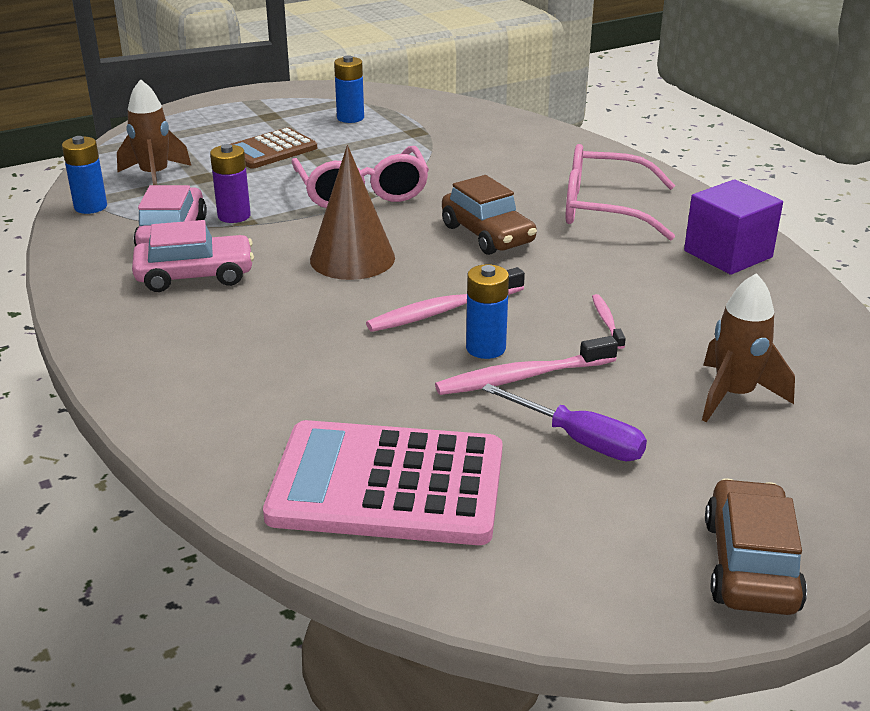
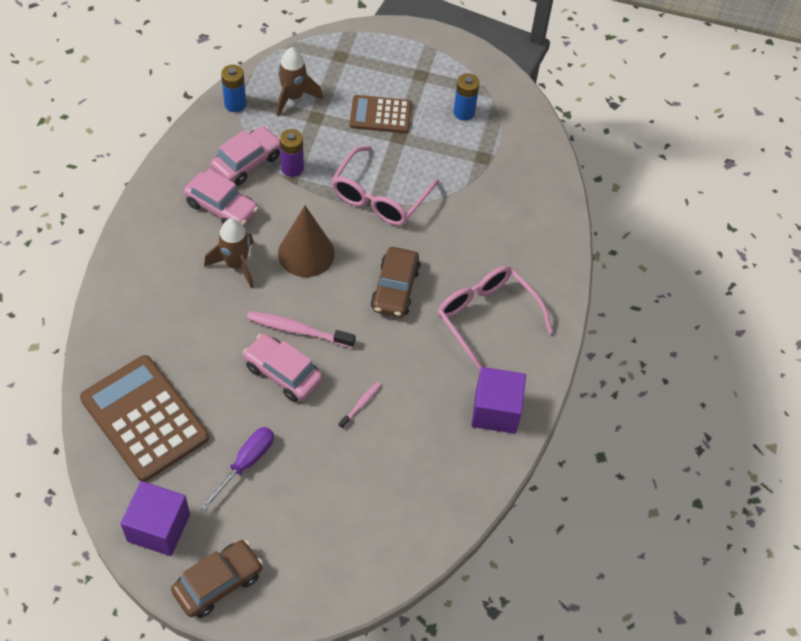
camera: 40 degrees right, 25 degrees up
(387, 485) = (144, 418): pink calculator -> brown calculator
(485, 348) = (283, 373): blue battery -> pink car
(523, 377) = (273, 406): pink toothbrush -> none
(579, 440) = (245, 463): purple screwdriver -> purple screwdriver turned 135 degrees counterclockwise
(587, 570) = (158, 528): none -> purple cube
(734, 395) = (346, 501): brown rocket -> brown rocket (236, 264)

